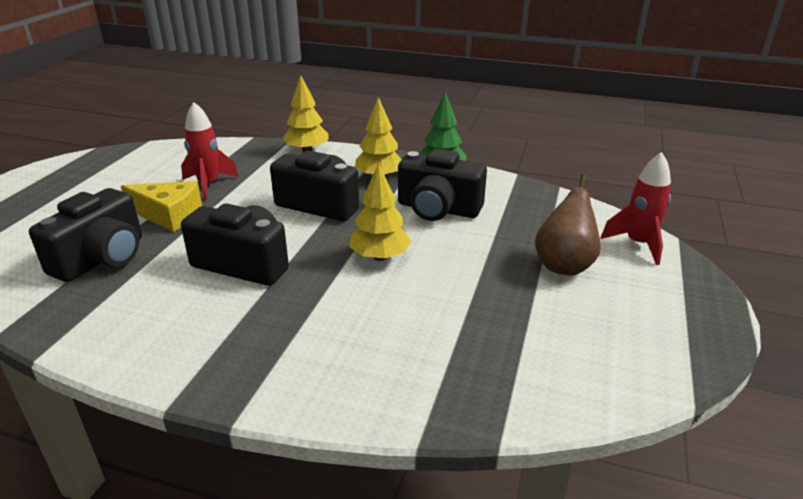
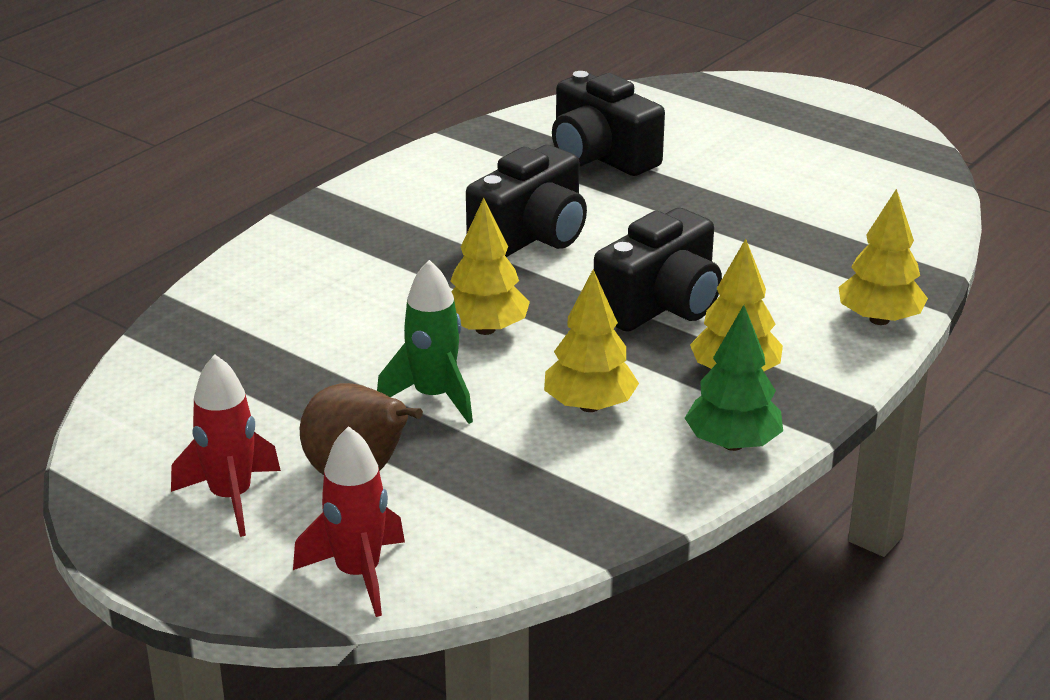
camera: 110 degrees right, 0 degrees up
(169, 215) = (689, 195): yellow cheese -> none
(209, 185) = (773, 226): red rocket -> red rocket (231, 498)
(438, 209) = (590, 406): black camera -> yellow tree
(468, 258) = (434, 397): none -> green rocket

